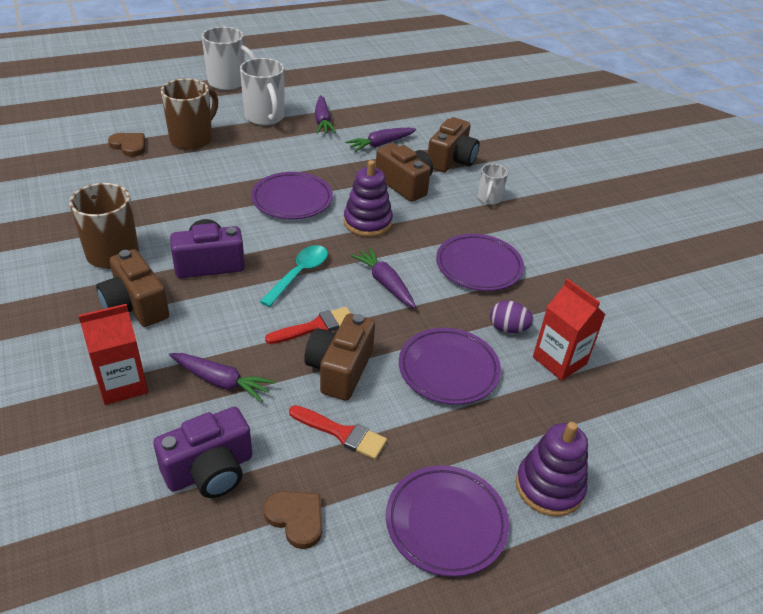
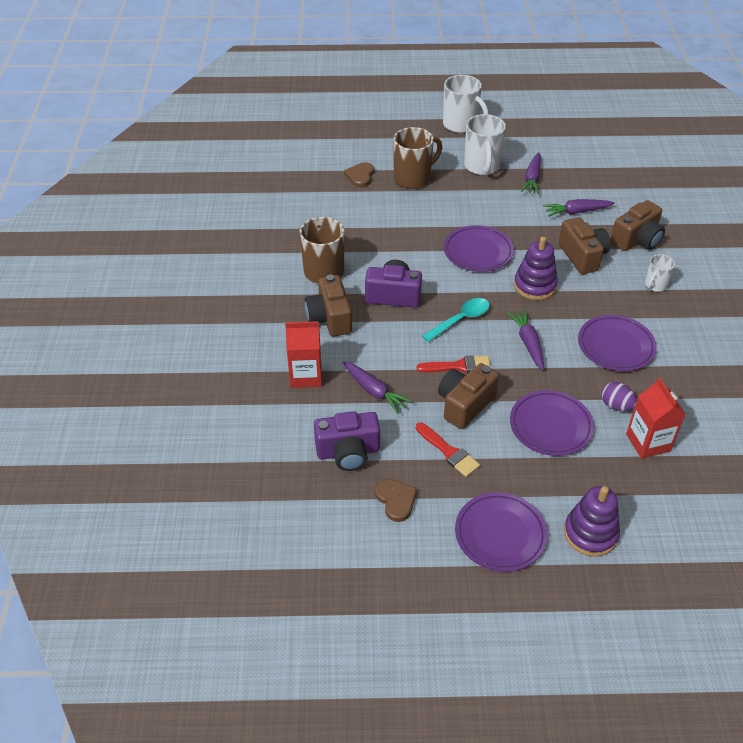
camera: 25 degrees right, 5 degrees up
(129, 146) = (360, 176): brown heart -> brown heart turned 135 degrees counterclockwise

